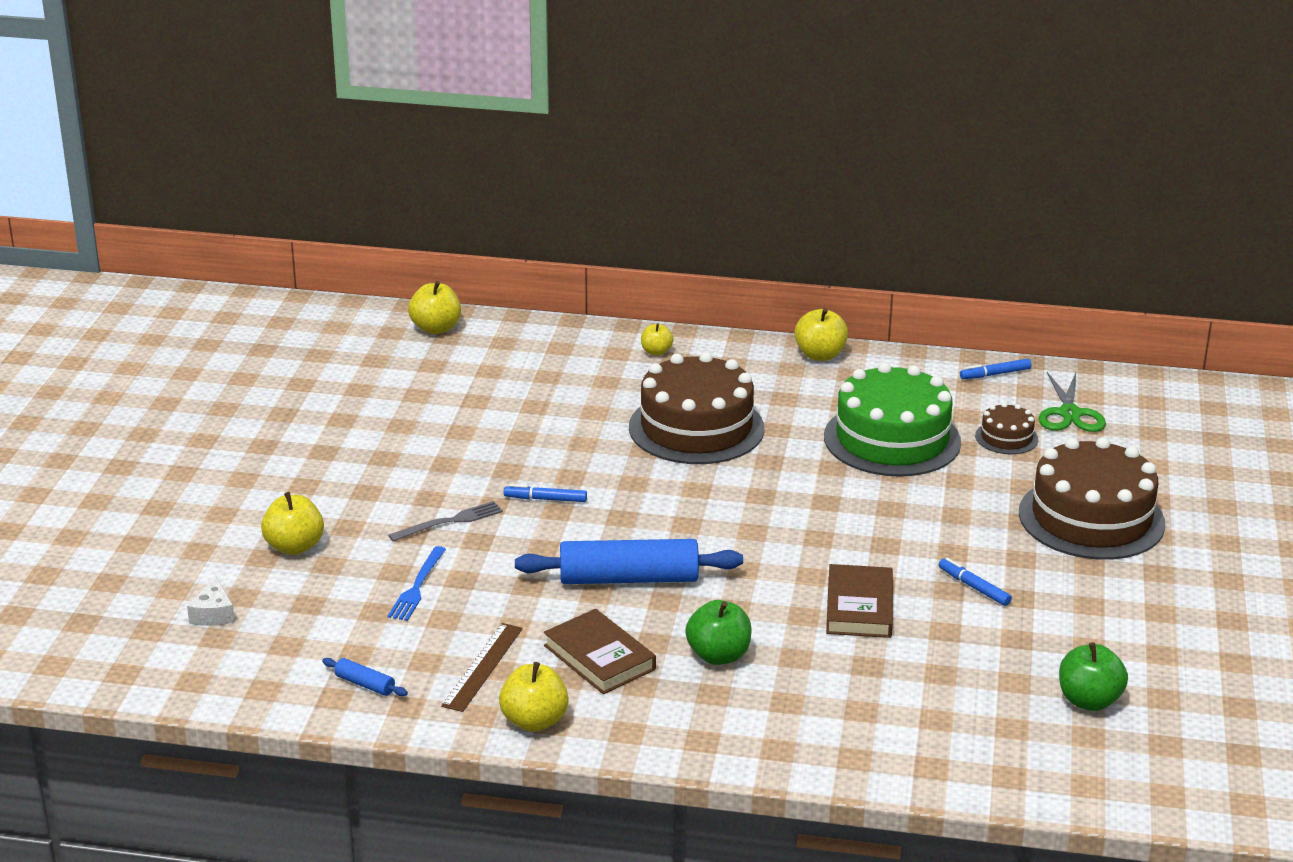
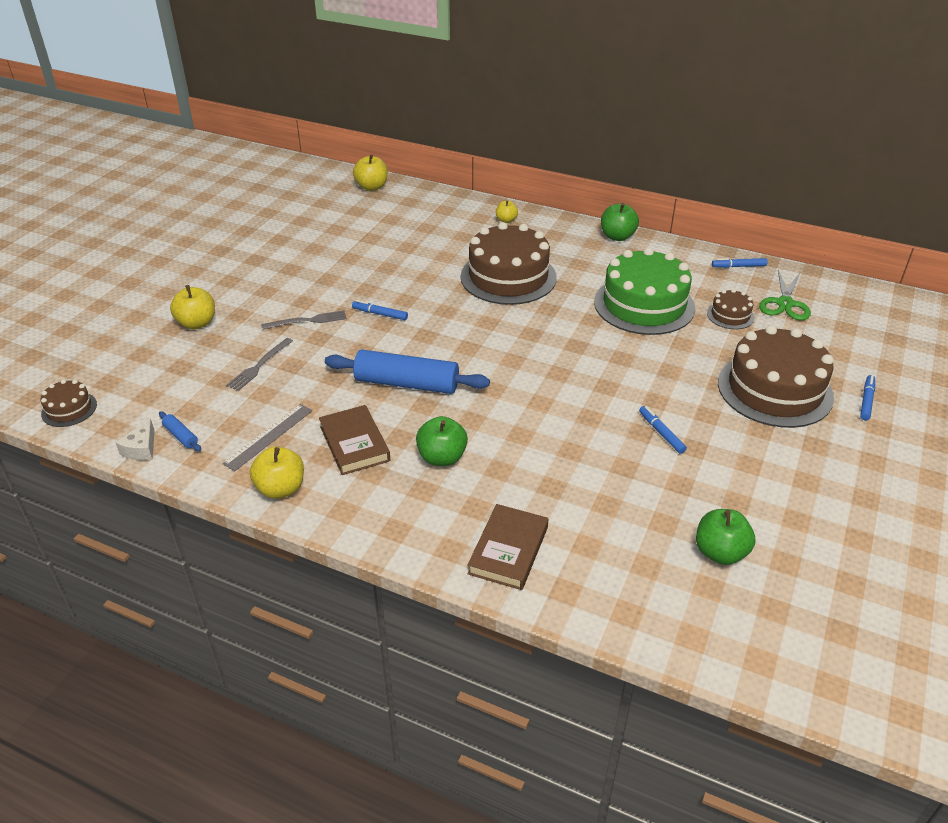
camera: 15 degrees right, 10 degrees up
(187, 677) = (69, 409): none -> brown cake
(213, 613) = (116, 364): white cheese -> white cheese (141, 449)
(417, 586) = (259, 366): blue fork -> grey fork
(483, 667) = (269, 436): brown ruler -> grey ruler
(820, 355) = (617, 236): yellow apple -> green apple
(859, 607) = (565, 435): brown book -> brown book (508, 550)
(1202, 515) = (866, 401): none -> blue marker

